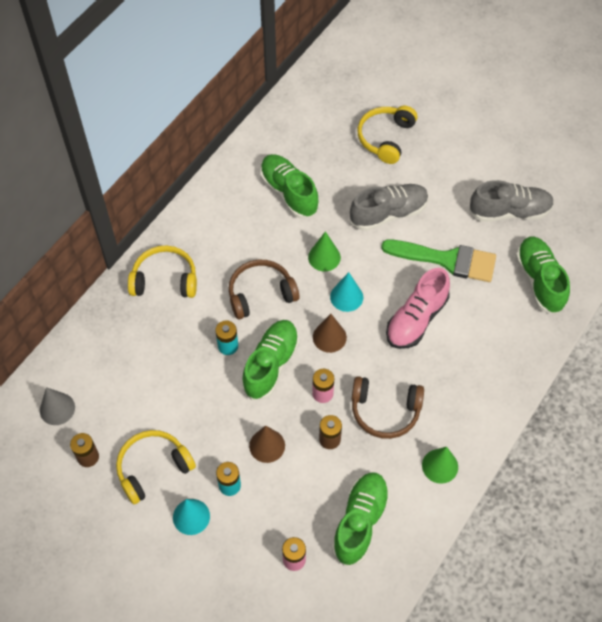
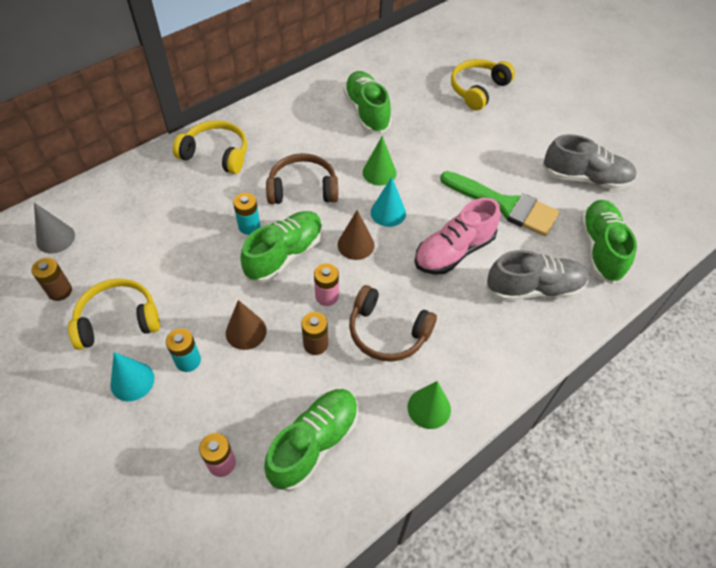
camera: 15 degrees right, 5 degrees down
(388, 213) = (458, 151): grey shoe -> grey shoe (534, 288)

